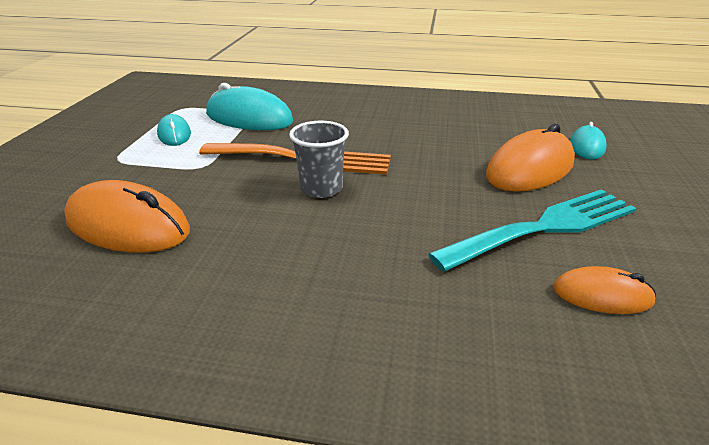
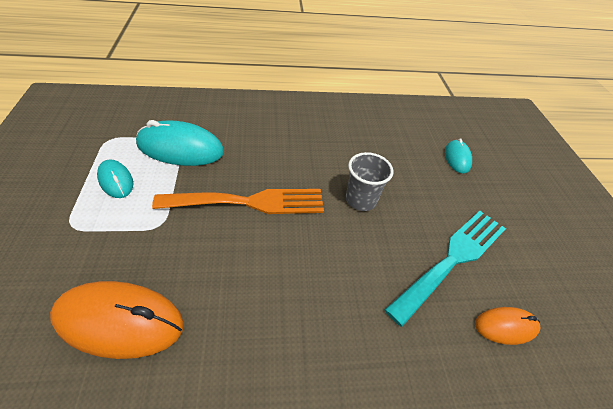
camera: 20 degrees left, 15 degrees up
(321, 188) = (276, 239): grey cup -> grey cup (361, 200)
(530, 169) = (425, 190): orange mouse -> none

